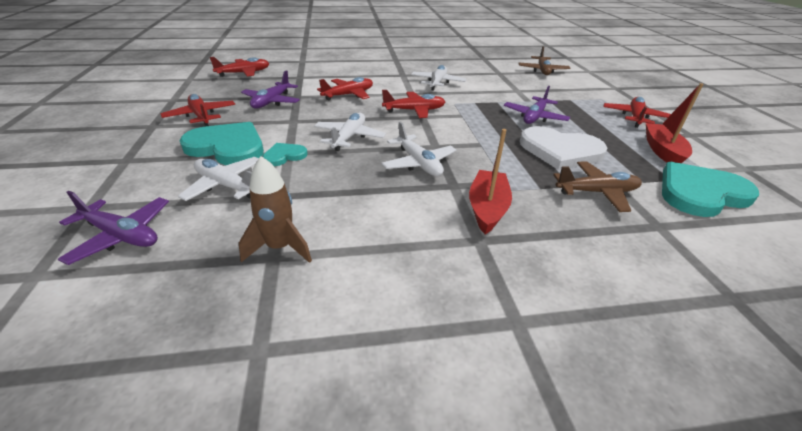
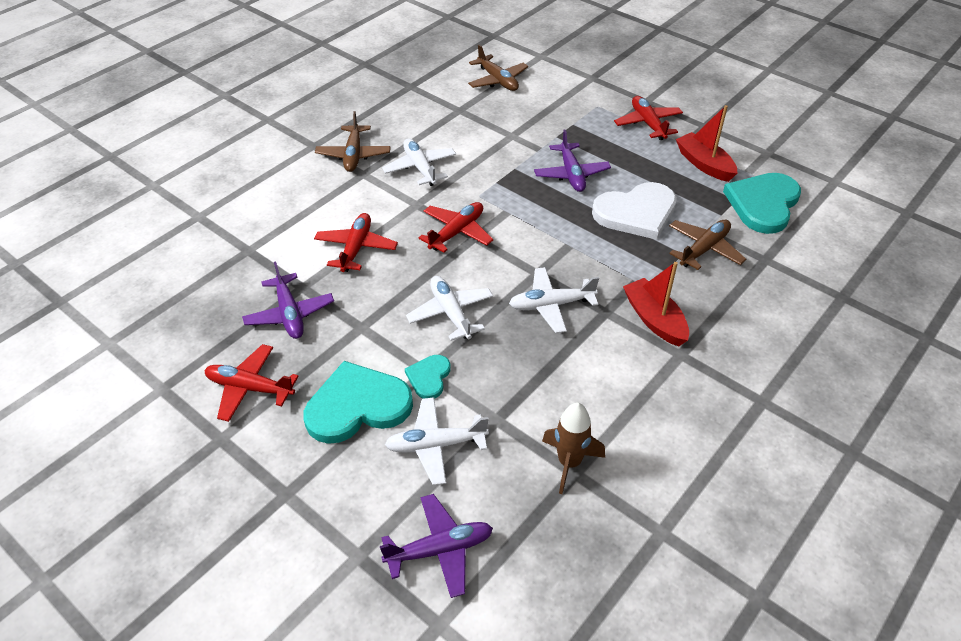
camera: 40 degrees left, 10 degrees up
(244, 73) = (163, 286): red plane -> none
(409, 68) = (353, 155): none -> brown plane
(418, 163) = (551, 305): white plane -> white plane turned 150 degrees clockwise

